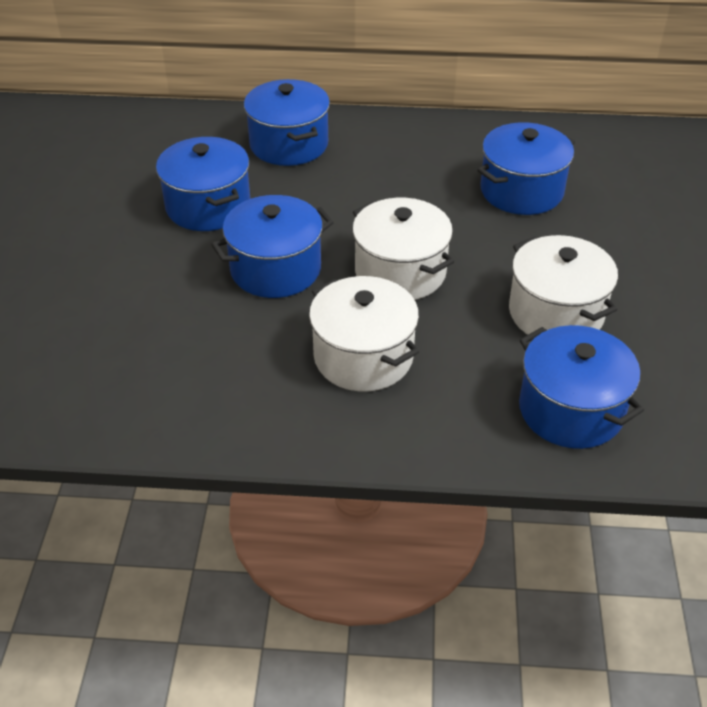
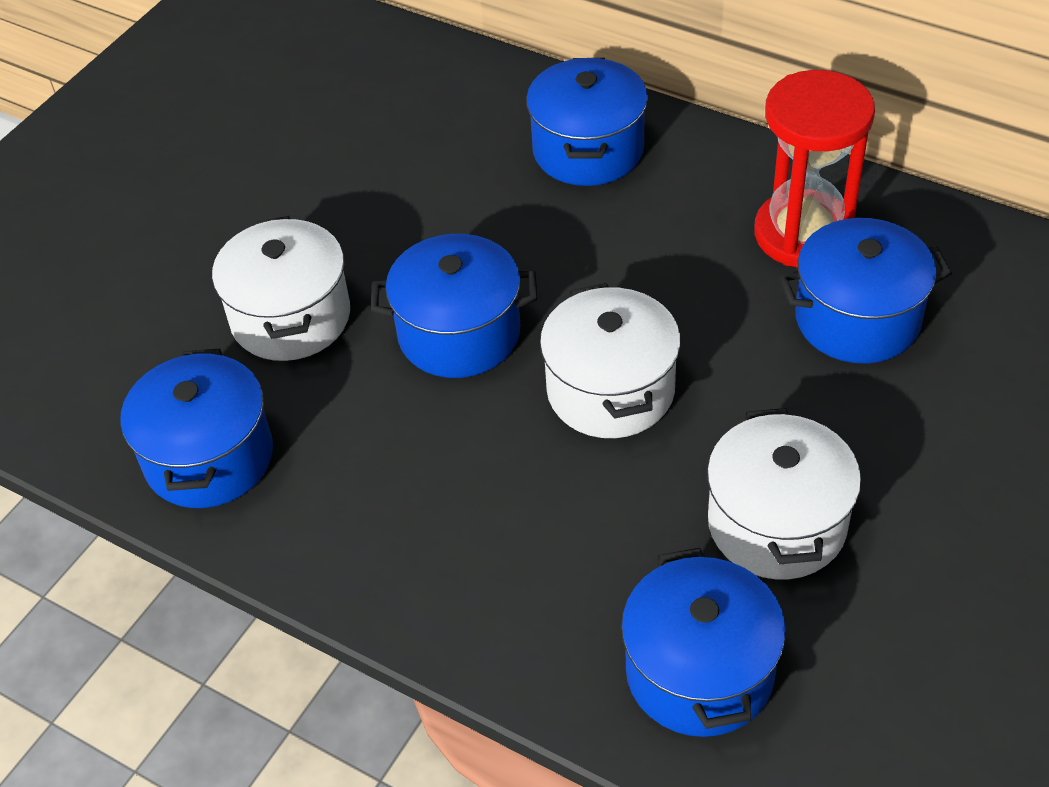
camera: 30 degrees right, 5 degrees up
(208, 206) = (433, 214): blue pot -> blue pot (209, 457)
(363, 357) = (488, 496): white pot -> white pot (291, 317)
(457, 155) = (803, 234): none -> red hourglass

